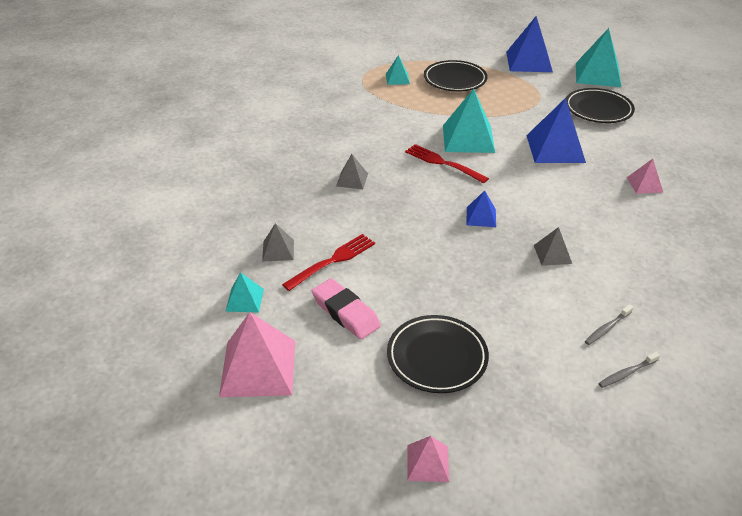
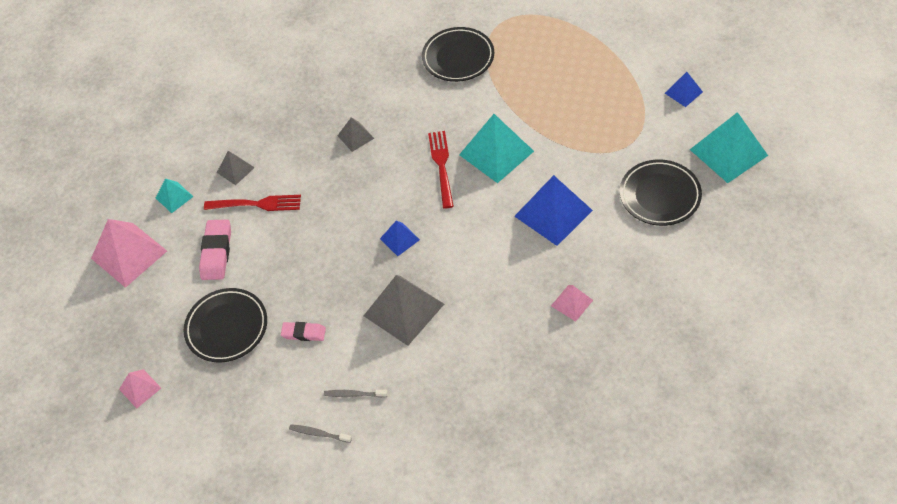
camera: 50 degrees right, 15 degrees up
(397, 79) = (529, 42): turquoise pyramid -> none
(455, 80) = (578, 74): black plate -> black plate (458, 58)
(505, 317) = (304, 333): none -> pink eraser
(528, 61) = (683, 92): blue pyramid -> blue pyramid, size x0.52
(552, 254) = (403, 310): grey pyramid -> grey pyramid, size x1.93

